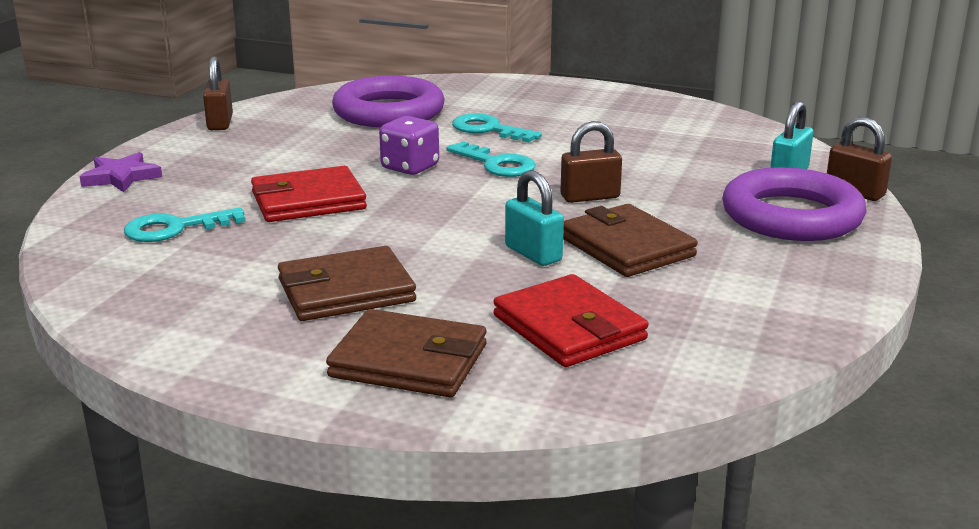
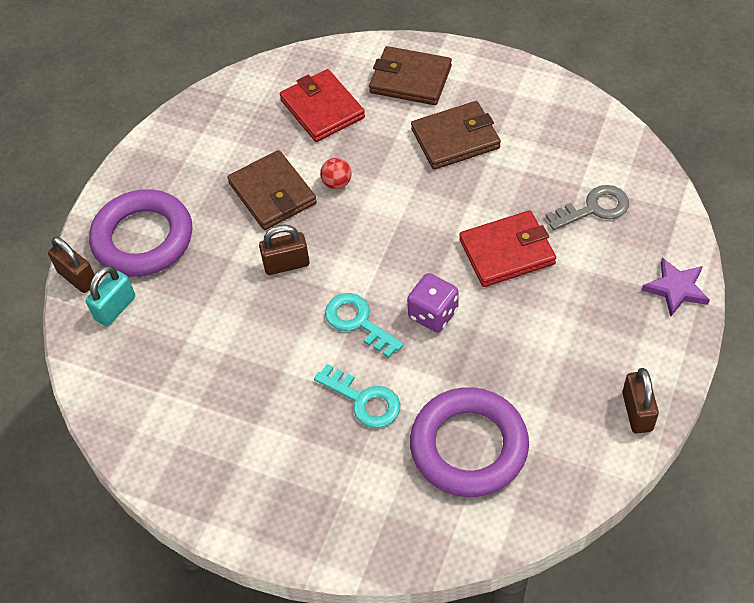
camera: 175 degrees left, 30 degrees up
(175, 228) = (594, 208): turquoise key -> grey key
(533, 254) = (337, 183): turquoise padlock -> red ball

